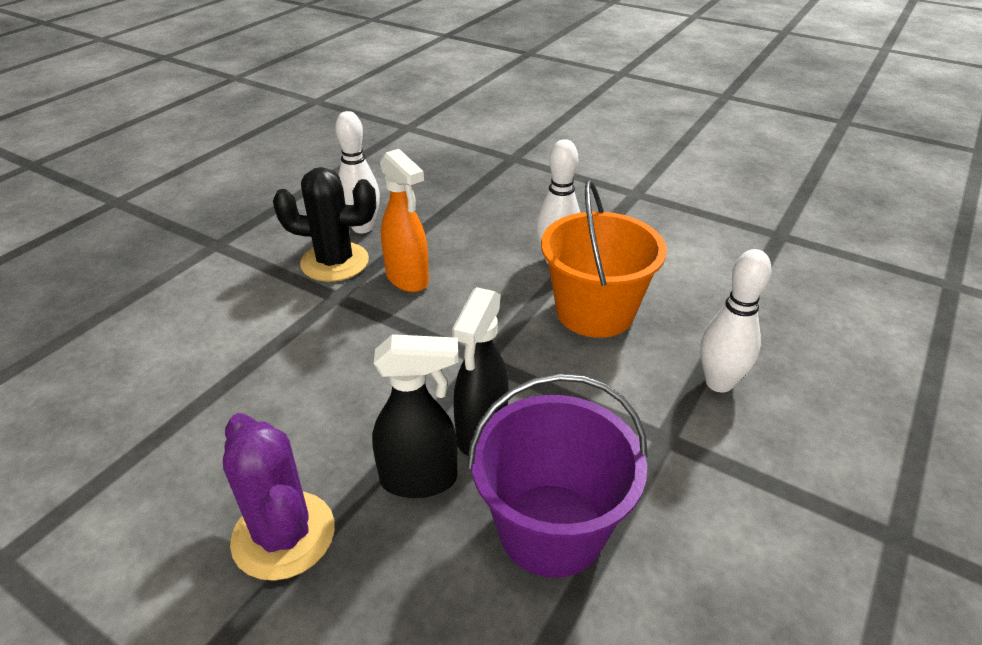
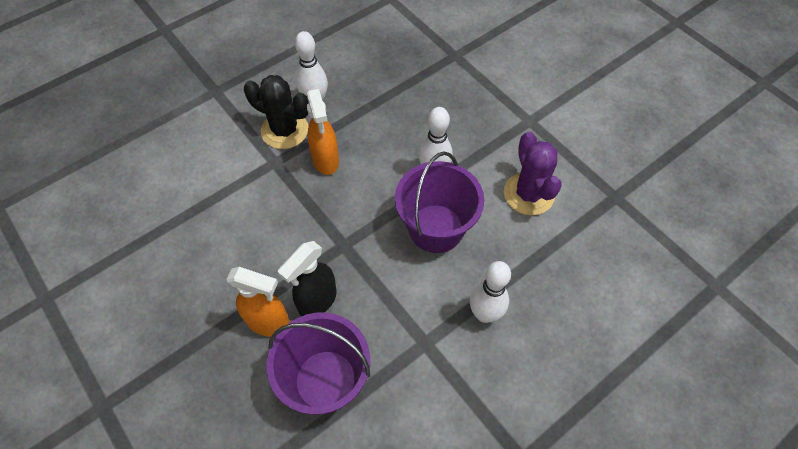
camera: 20 degrees right, 20 degrees up
(283, 535) = (184, 332): purple cactus -> purple cactus (528, 194)
(420, 480) = (269, 322): black spray bottle -> orange spray bottle
(595, 312) = (436, 228): orange bucket -> purple bucket

